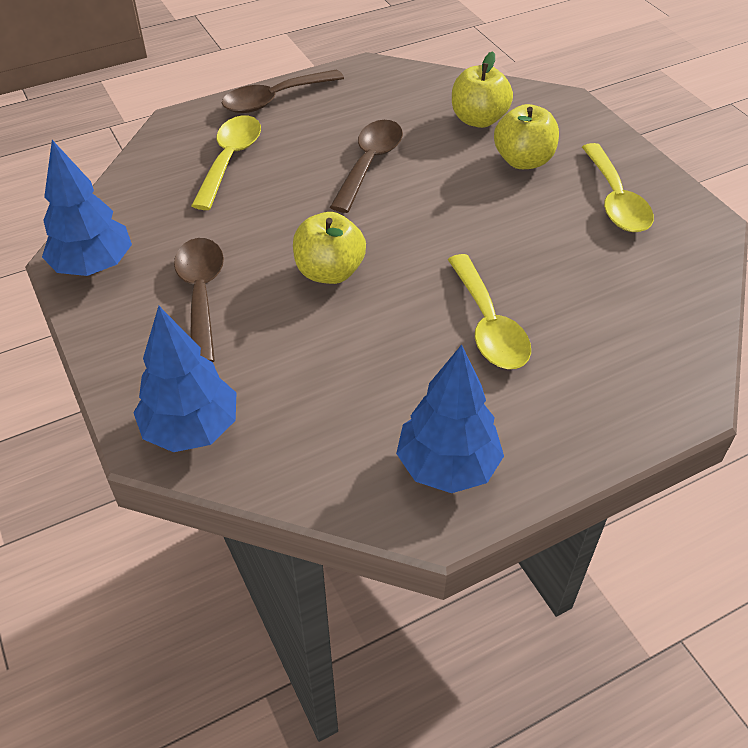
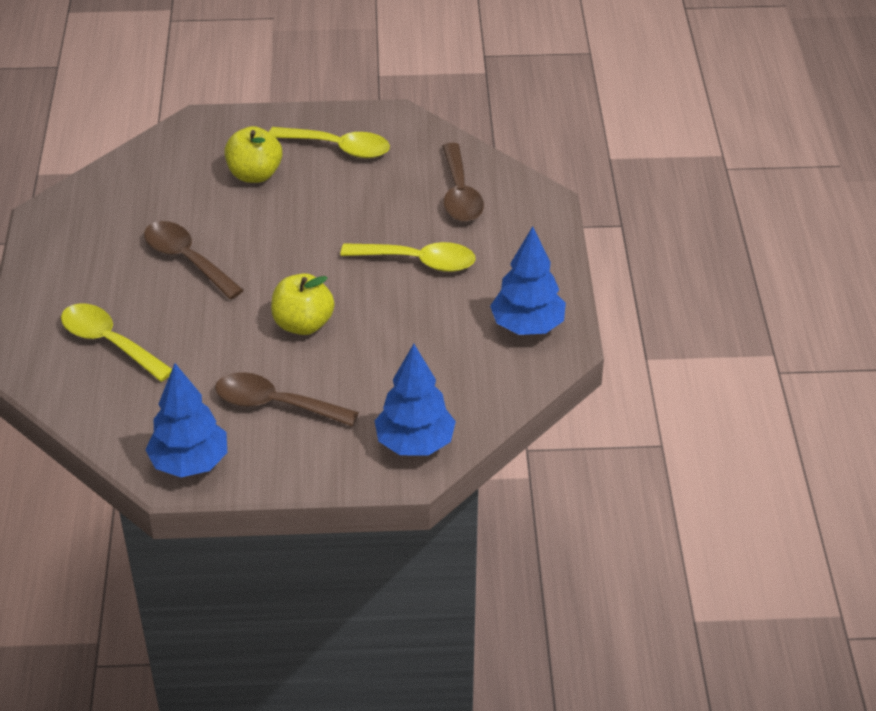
camera: 65 degrees left, 5 degrees down
(275, 99) = (40, 288): brown spoon -> brown spoon (460, 194)
(478, 119) = (181, 178): yellow apple -> none

